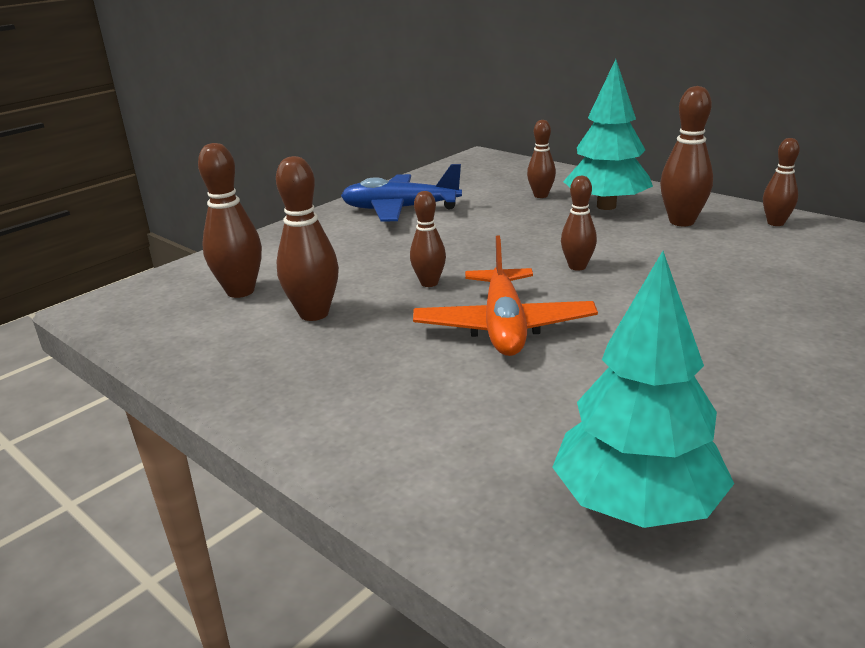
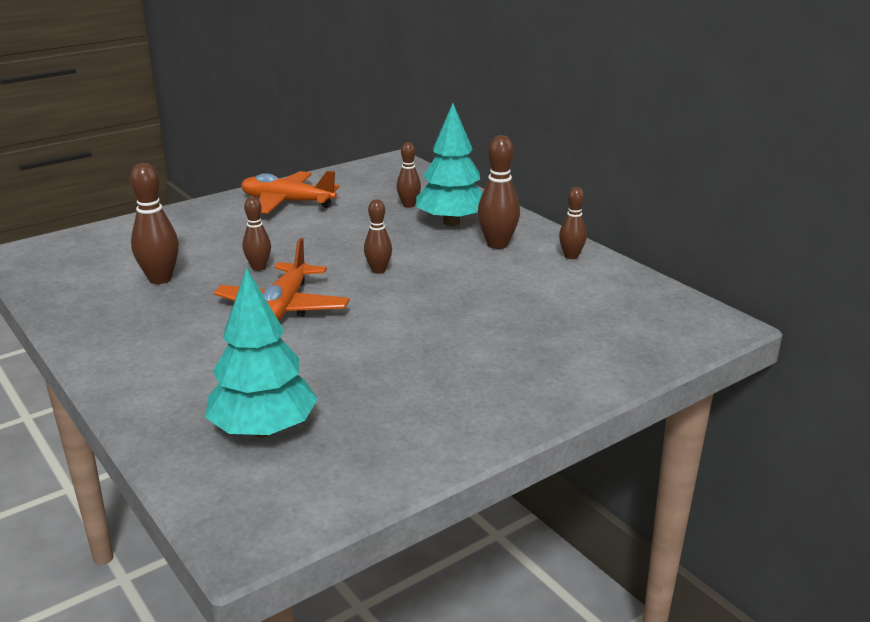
camera: 10 degrees right, 0 degrees up
(240, 291) = (121, 254): brown bowling pin -> none
(400, 209) = (287, 202): blue plane -> orange plane

